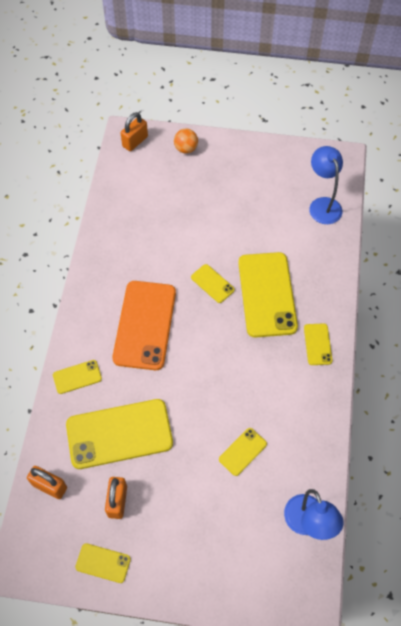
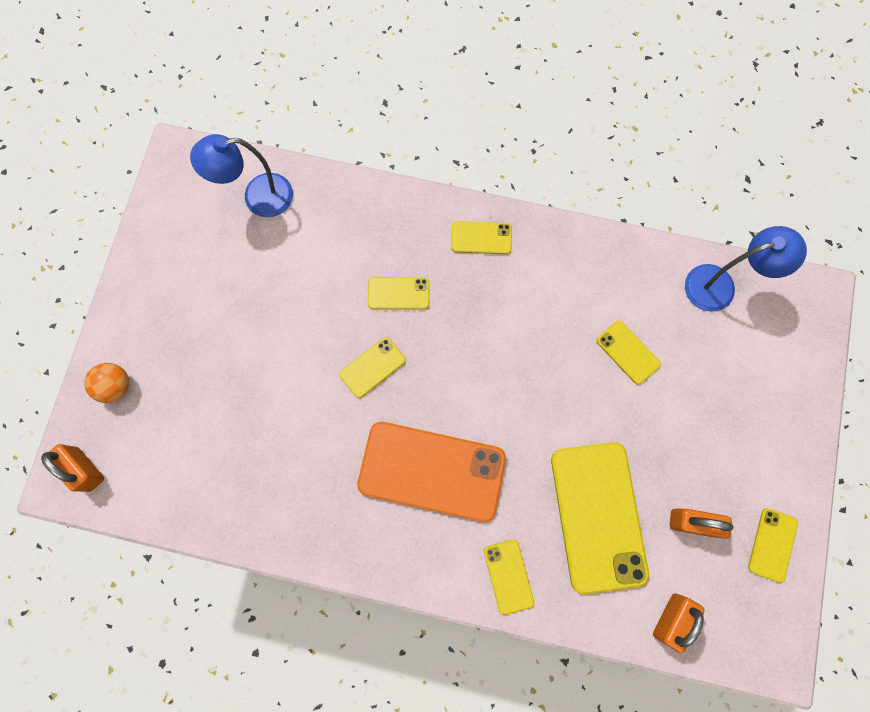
camera: 85 degrees left, 15 degrees up
(267, 294) = (398, 293): yellow phone -> yellow phone, size x0.47

